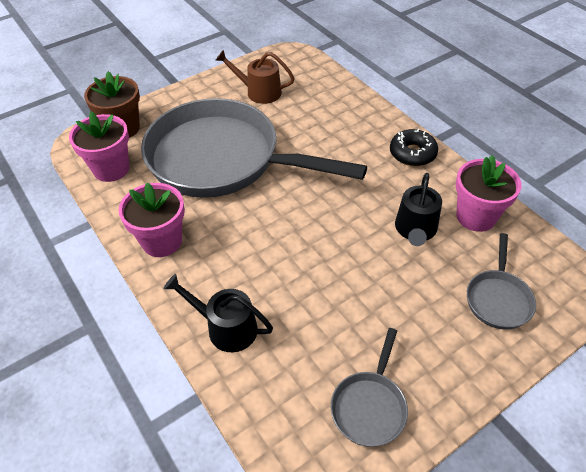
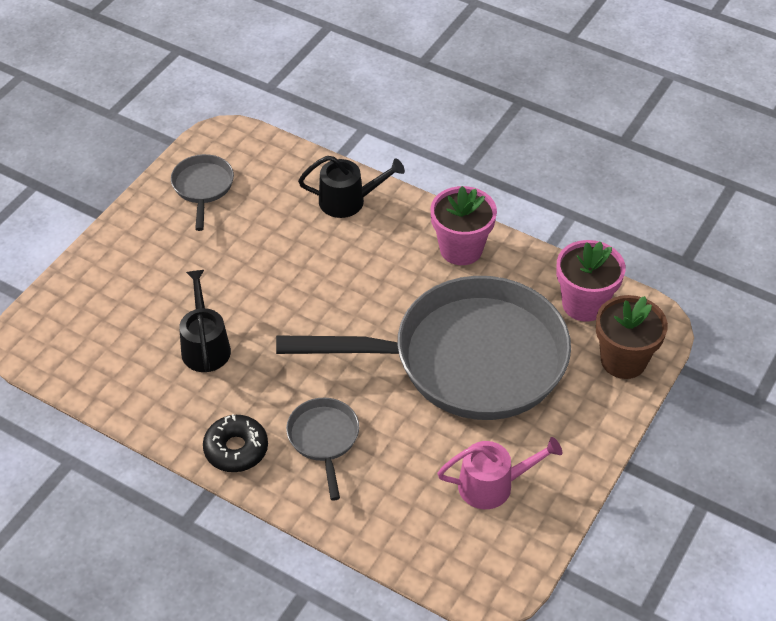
camera: 155 degrees right, 0 degrees up
(259, 92) = (492, 485): brown watering can -> pink watering can
(476, 216) = (140, 384): pink flower pot -> none
(498, 299) = (107, 302): grey pan -> grey pan (324, 439)

